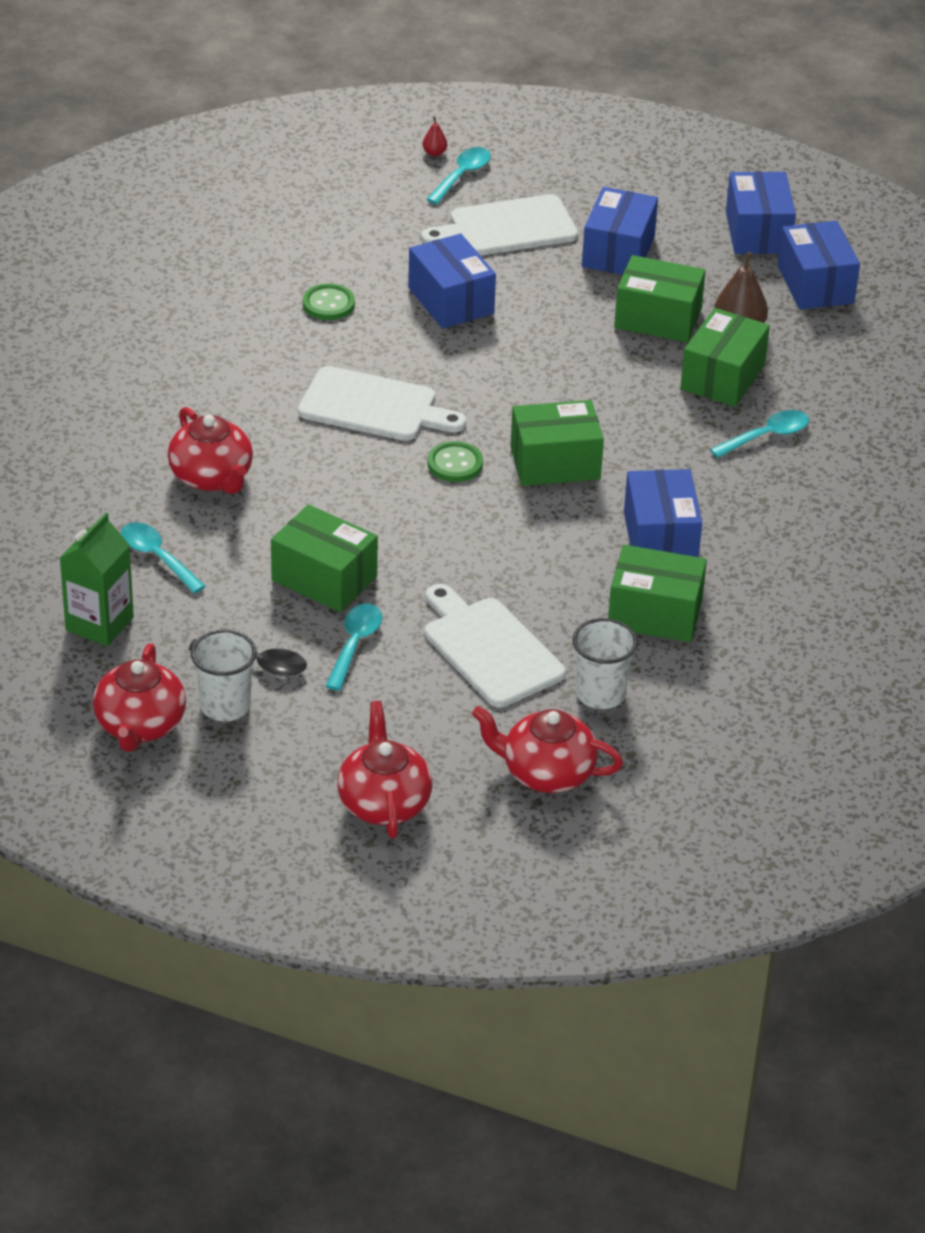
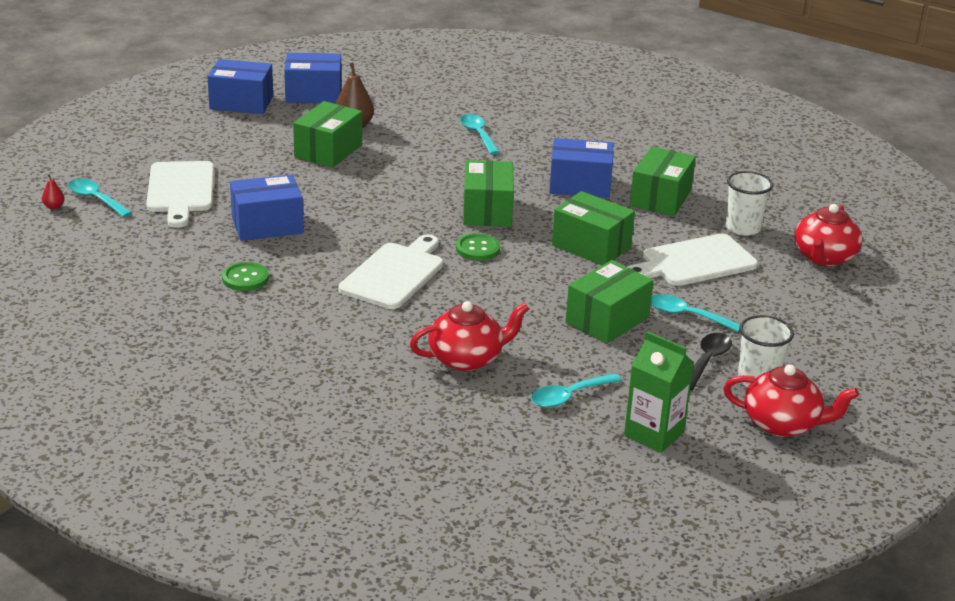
camera: 80 degrees left, 10 degrees down
(384, 802) = (861, 323): red teapot -> none
(618, 251) = (237, 153): blue box -> none
(722, 377) = (406, 139): green box -> green box (591, 246)

